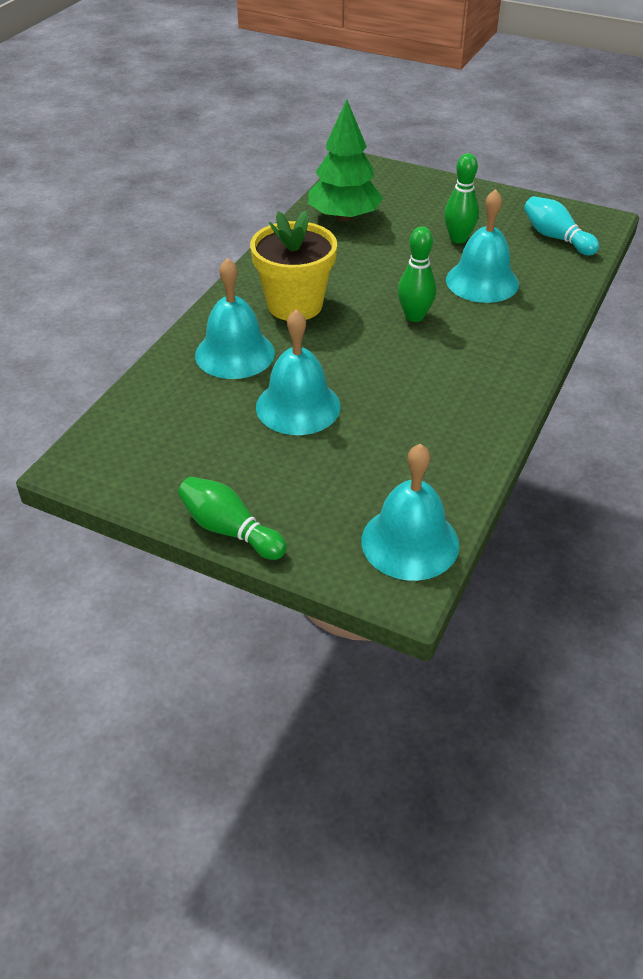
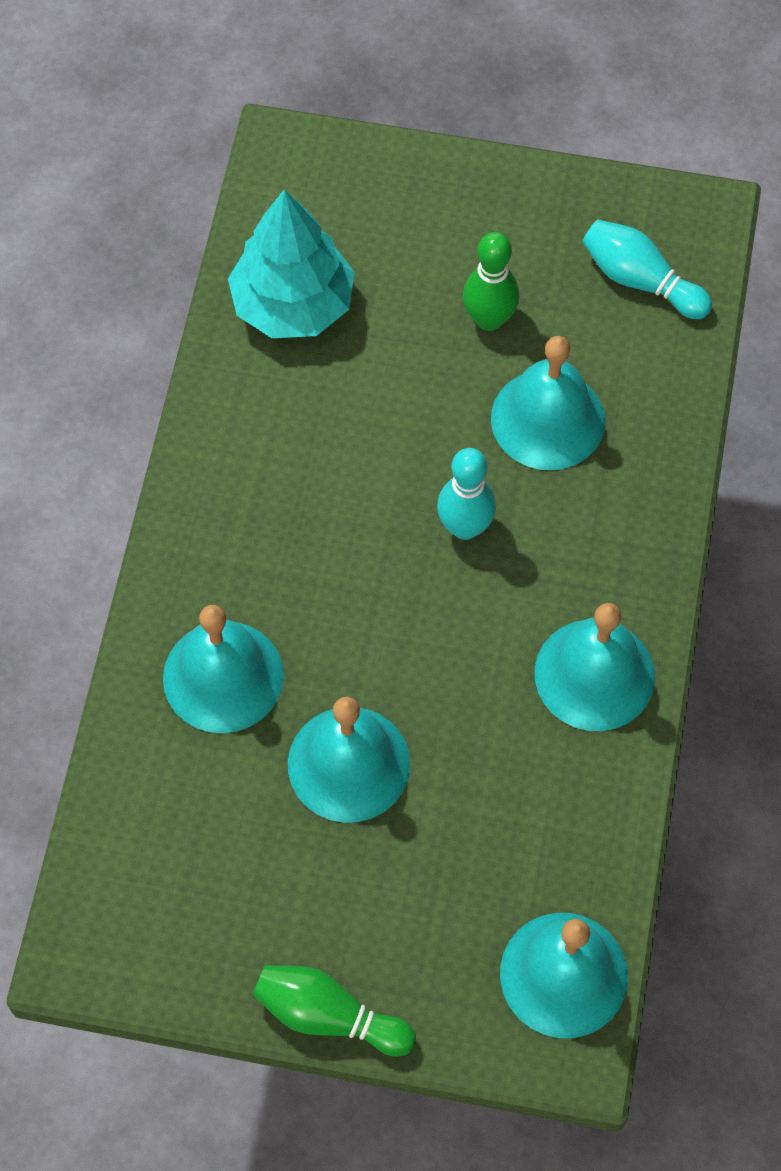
camera: 15 degrees left, 20 degrees up
(295, 305) = (278, 544): yellow flower pot -> none
(344, 217) = (293, 304): green tree -> turquoise tree
(414, 316) = (465, 527): green bowling pin -> turquoise bowling pin
(479, 394) = (594, 674): none -> turquoise bell

